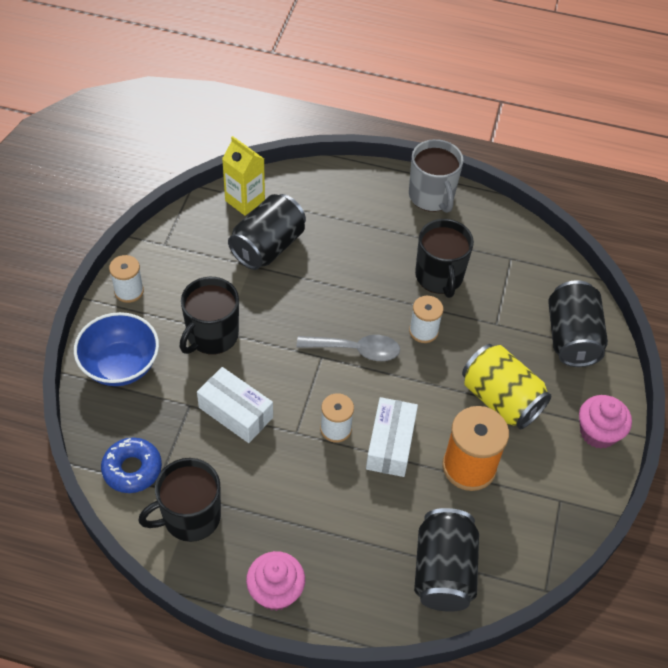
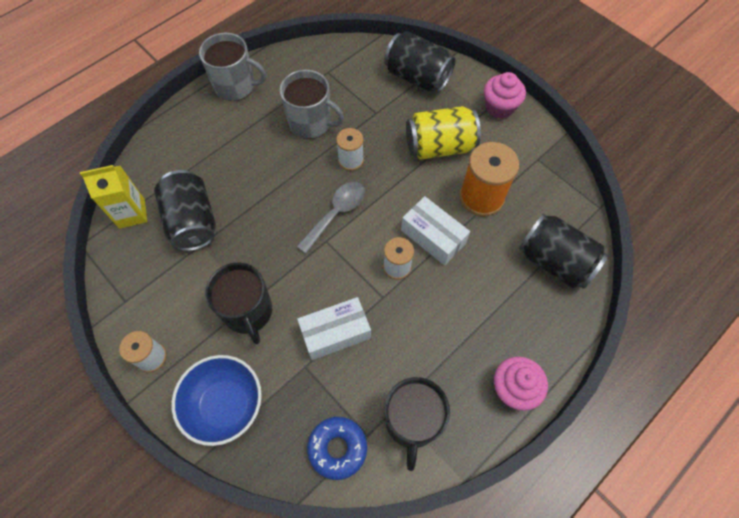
camera: 55 degrees left, 10 degrees up
(439, 277) = (311, 123): black mug -> grey mug

